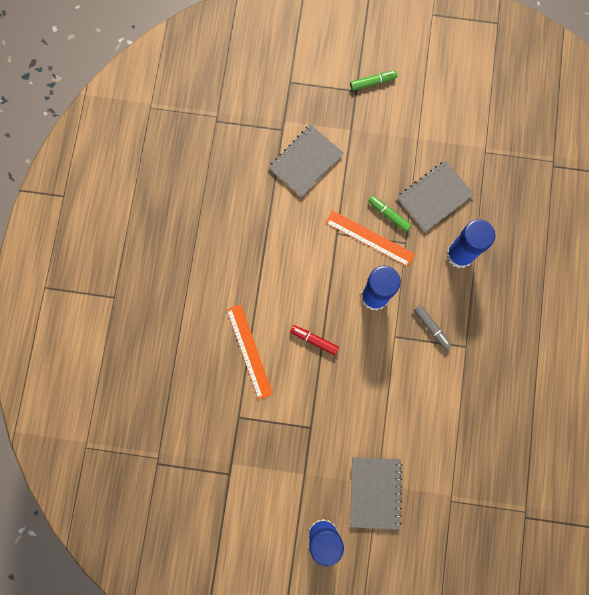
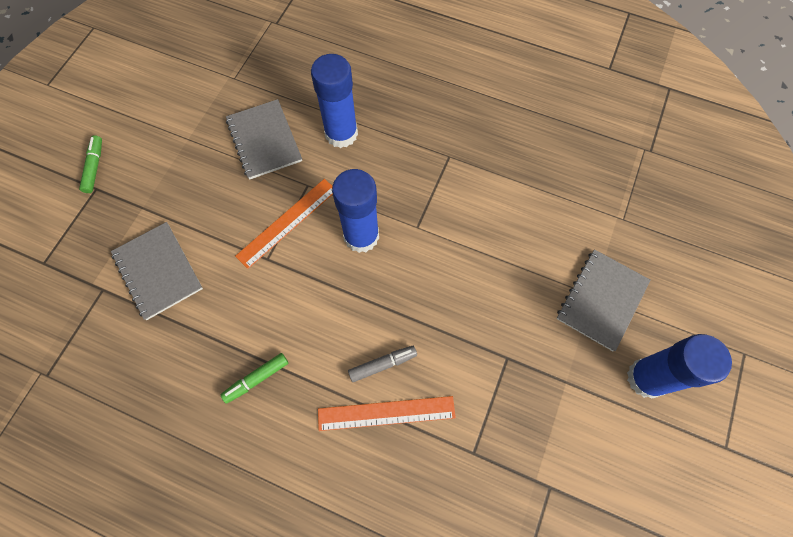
camera: 75 degrees left, 10 degrees down
(314, 340) = (395, 323): red marker -> none
(375, 492) = (602, 300): grey notebook -> grey notebook turned 75 degrees counterclockwise
(389, 215) = (266, 194): green marker -> green marker (256, 379)
(431, 327) = (417, 185): grey marker -> grey marker (382, 364)

